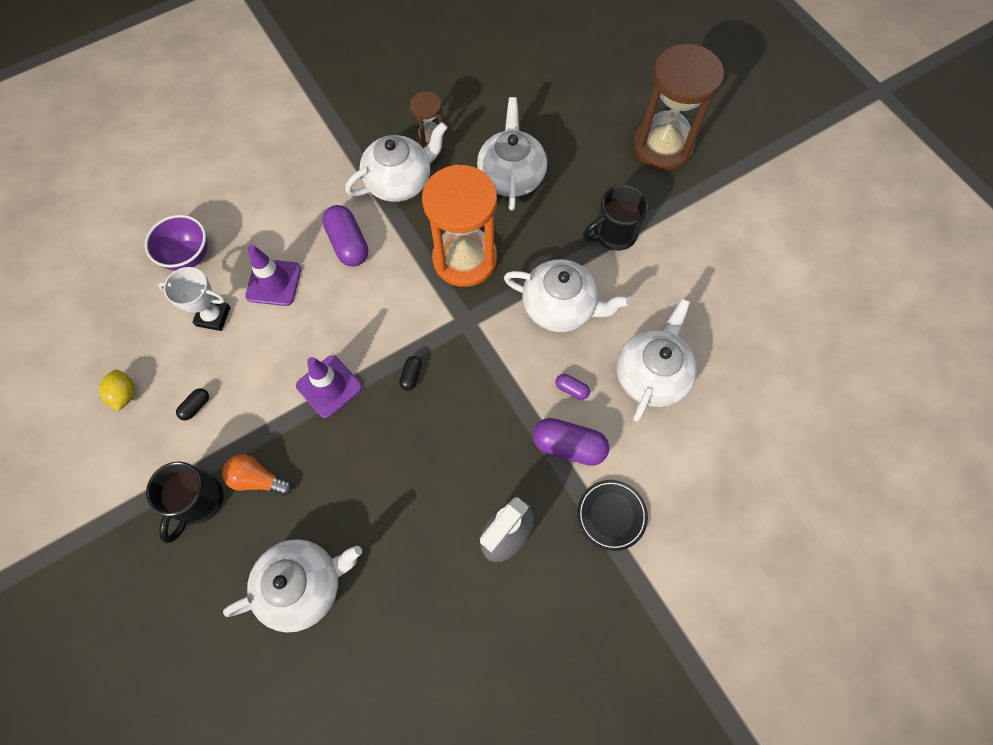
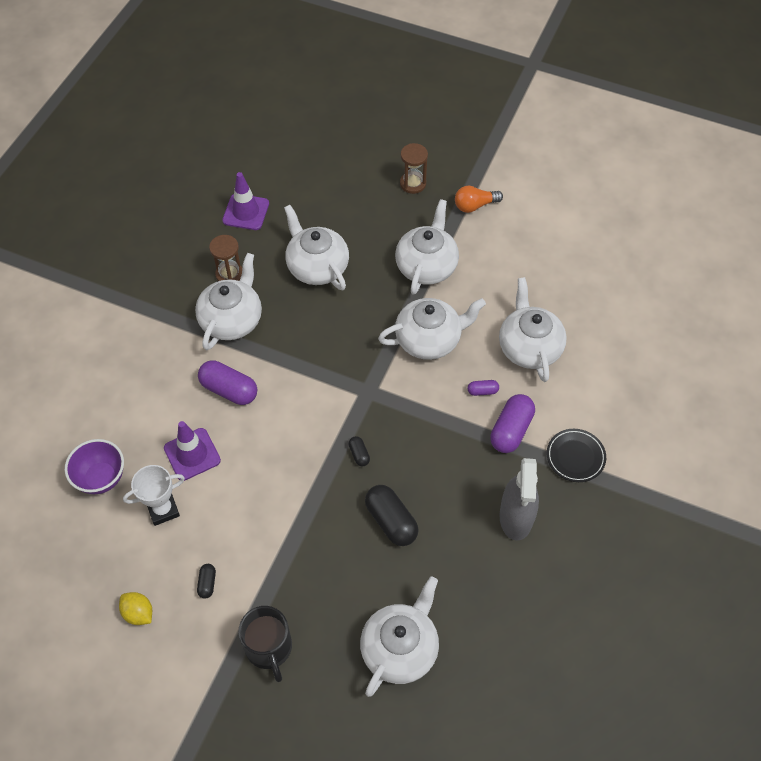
camera: 35 degrees left, 10 degrees down
(258, 479) = (303, 601): orange light bulb -> orange light bulb (475, 205)
(329, 386) = (302, 501): purple traffic cone -> purple traffic cone (246, 212)
(390, 458) = (391, 521): none -> black capsule
(465, 259) = (330, 347): orange hourglass -> none
(569, 446) = (511, 430): purple capsule -> purple capsule turned 45 degrees counterclockwise
(613, 234) = (426, 266): black mug -> white teapot
(662, 146) = (413, 183): brown hourglass -> brown hourglass, size x0.49

